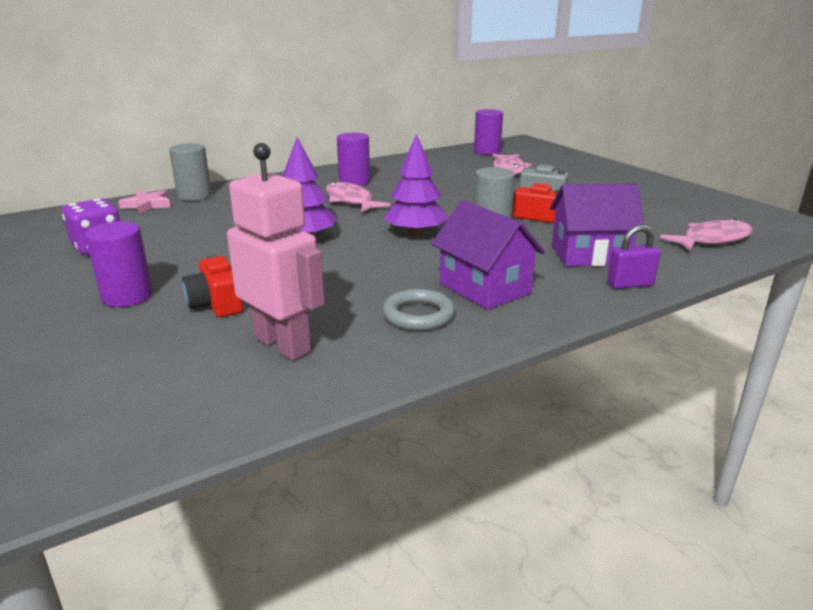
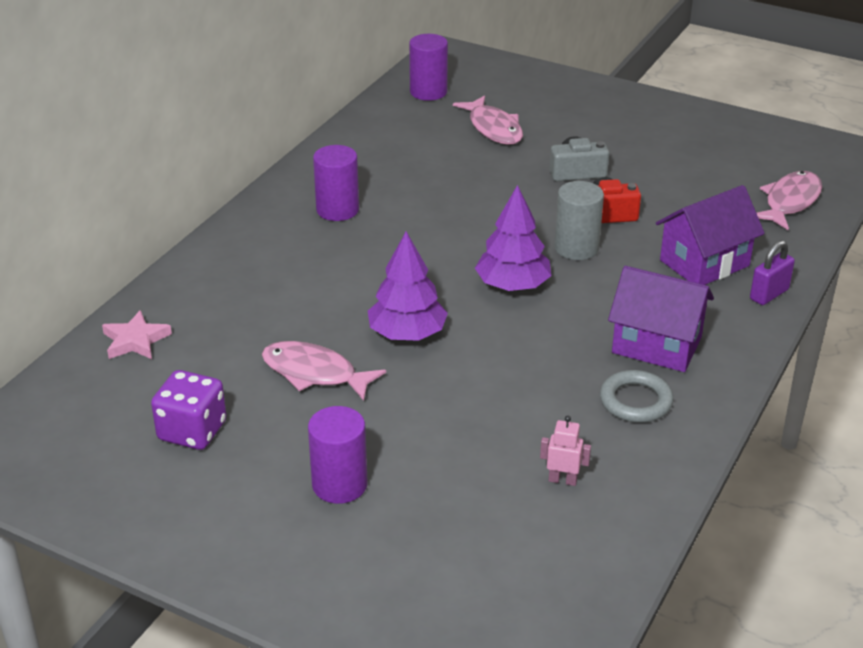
camera: 30 degrees left, 10 degrees up
(194, 196) = (170, 302): grey cylinder -> none
(216, 304) = (441, 459): red camera -> none
(283, 344) = (562, 480): pink robot -> pink robot, size x0.43
(351, 201) = (378, 250): pink fish -> pink fish (314, 373)

